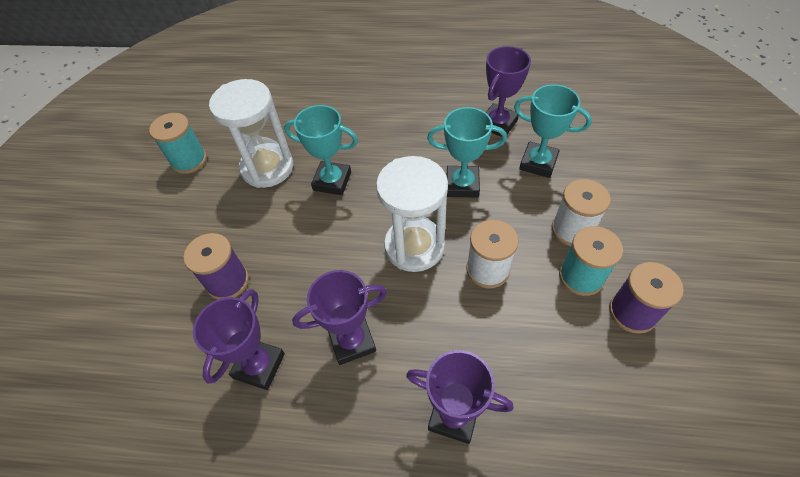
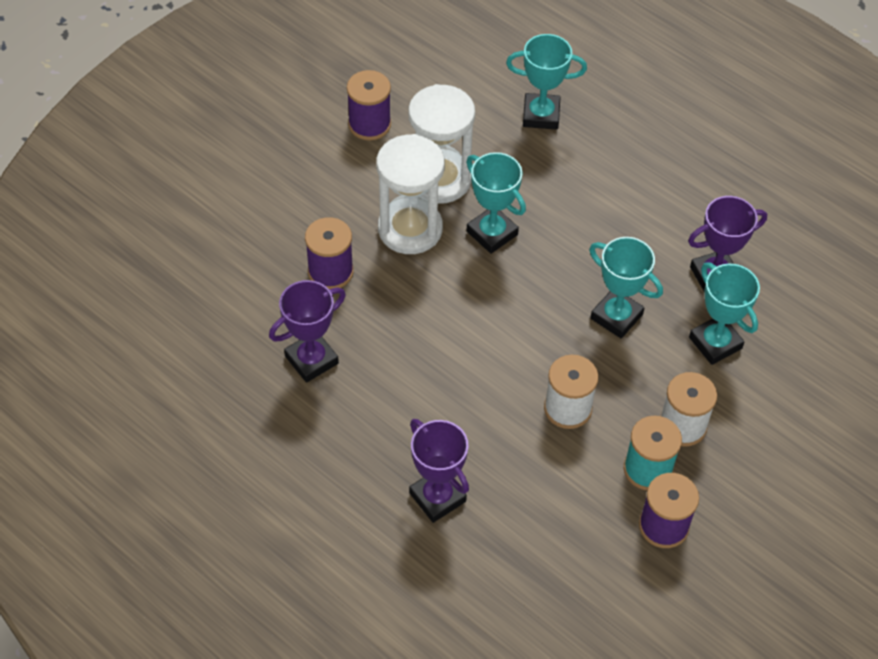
camera: 30 degrees right, 0 degrees up
(189, 160) = (369, 124): turquoise spool -> purple spool
(307, 93) = (541, 115): none -> turquoise trophy
(352, 341) = (400, 389): purple trophy -> none
(414, 246) = (519, 345): white hourglass -> white hourglass (410, 229)

